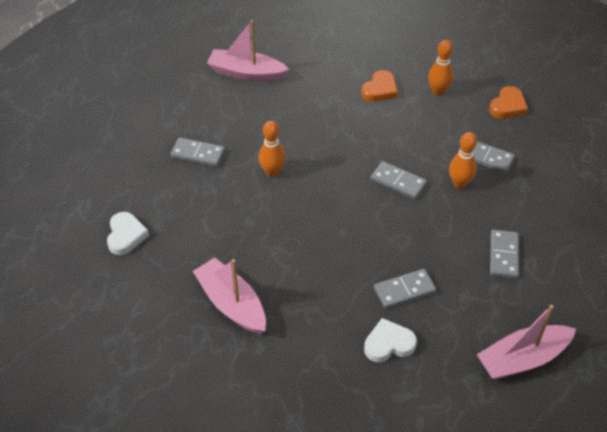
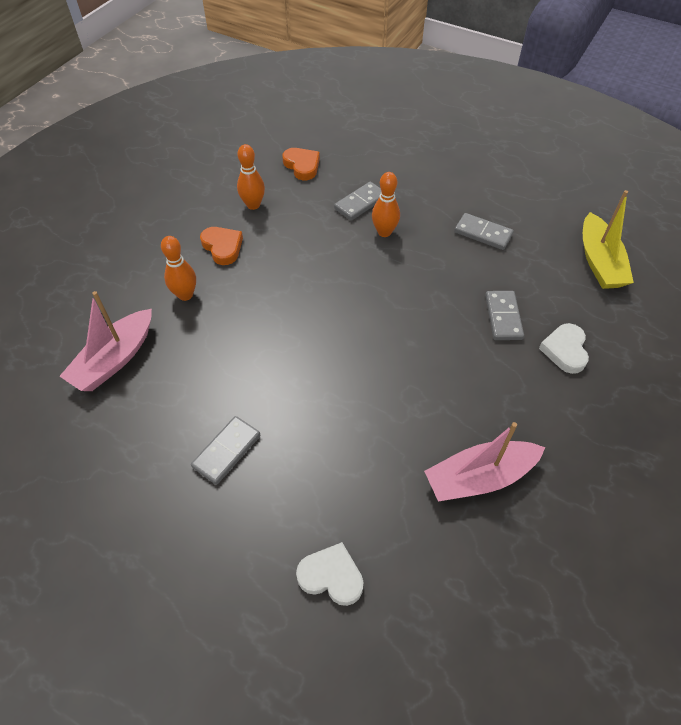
camera: 70 degrees left, 5 degrees up
(272, 172) = (296, 380): orange bowling pin -> orange bowling pin (185, 295)
(398, 182) = (362, 276): grey domino -> none
(522, 359) = (599, 262): pink boat -> yellow boat

